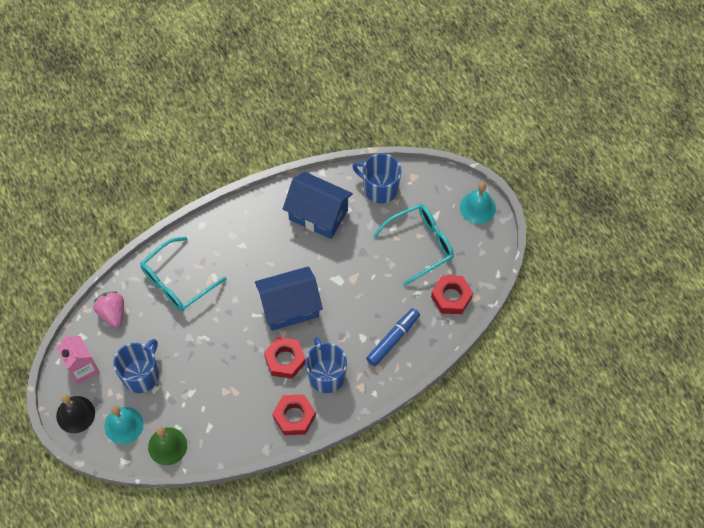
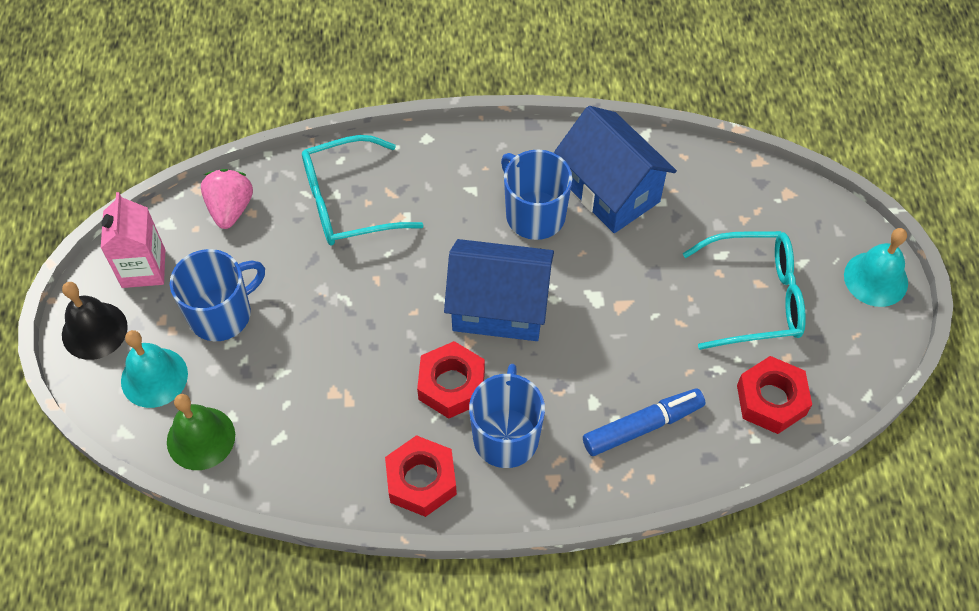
camera: 25 degrees right, 5 degrees down
(380, 188) = (726, 190): blue mug -> blue mug (534, 214)

